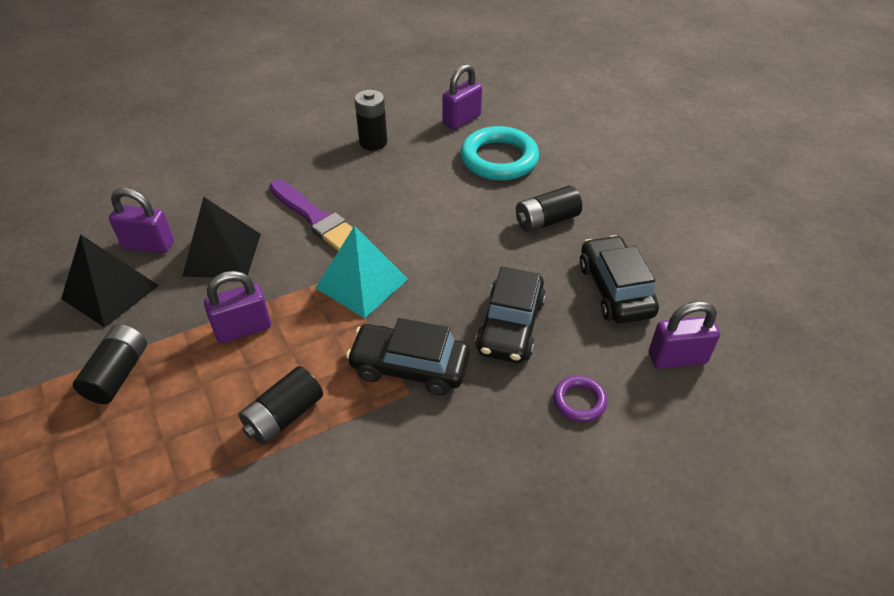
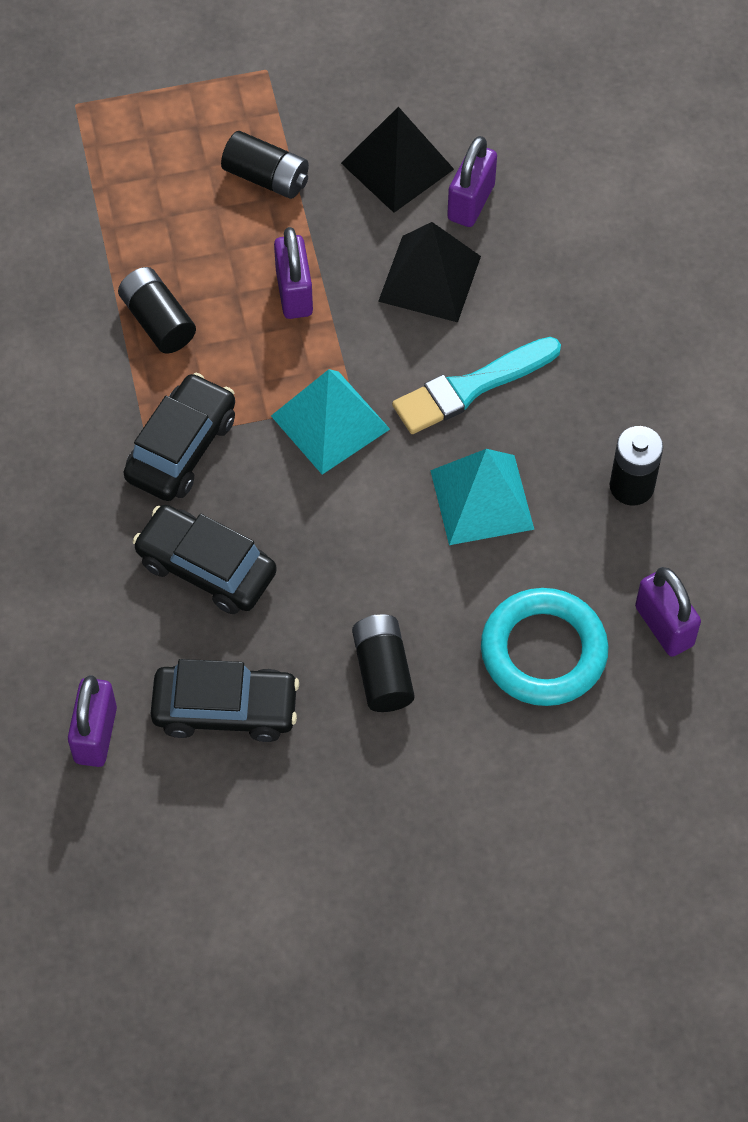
camera: 105 degrees right, 15 degrees up
(315, 218) = (470, 388): purple brush -> turquoise brush
(402, 199) = (481, 499): none -> turquoise pyramid
(579, 401) = (75, 605): purple ring -> none

